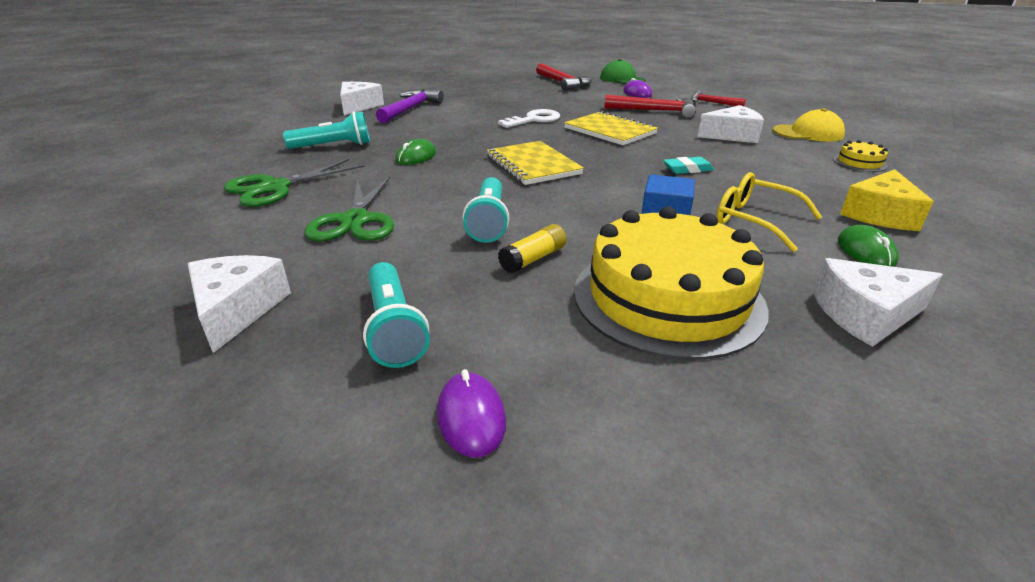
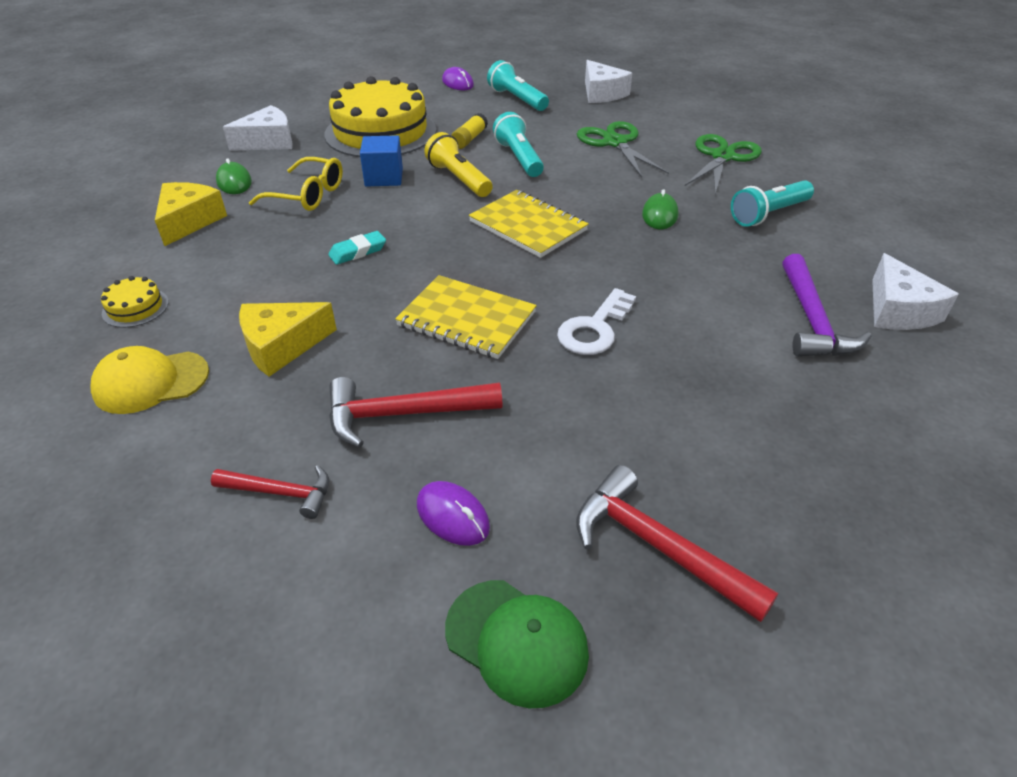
camera: 160 degrees right, 10 degrees up
(574, 210) = (459, 179): none -> yellow flashlight
(732, 135) = (281, 346): white cheese -> yellow cheese

